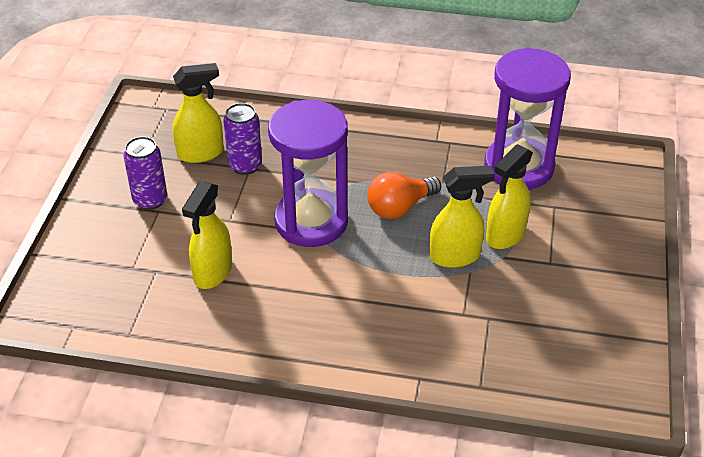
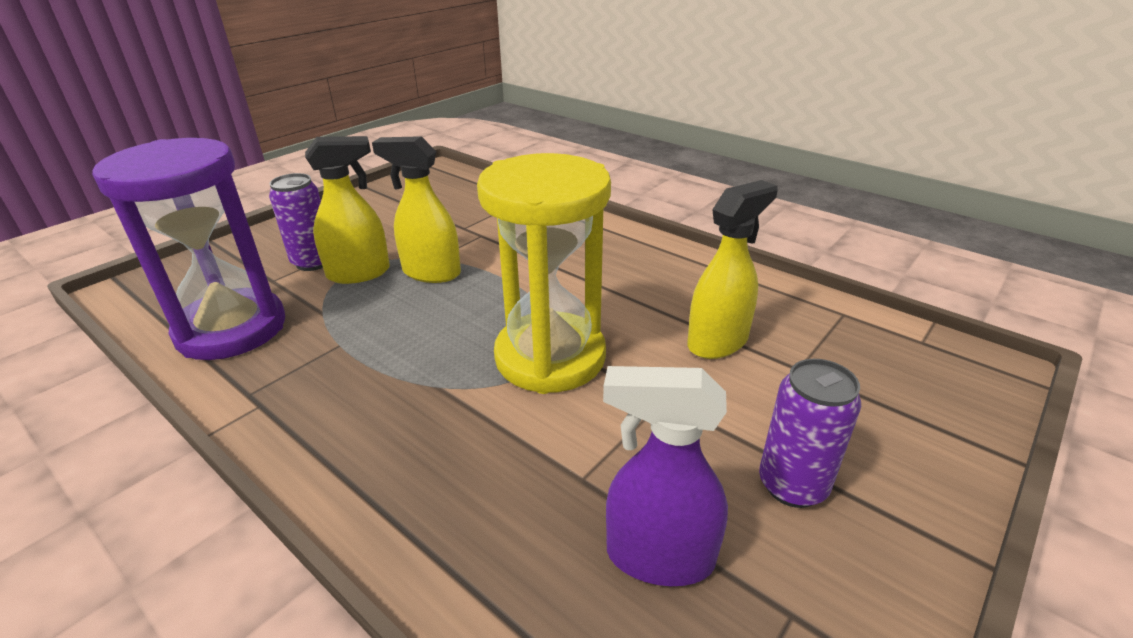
camera: 150 degrees left, 10 degrees down
(201, 153) = (658, 557): yellow spray bottle -> purple spray bottle
(245, 165) = (586, 487): purple can -> purple can (313, 262)
(311, 221) = (550, 357): purple hourglass -> yellow hourglass
(400, 207) = (426, 335): orange light bulb -> none

